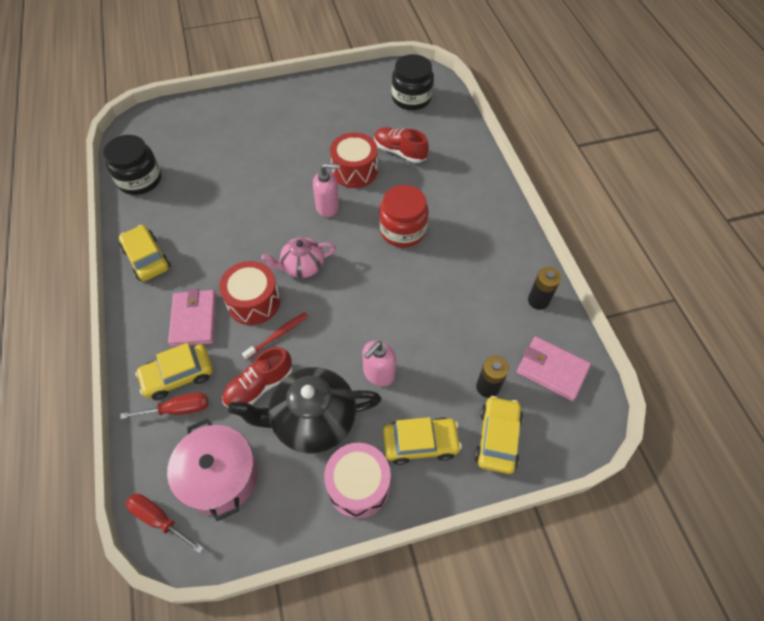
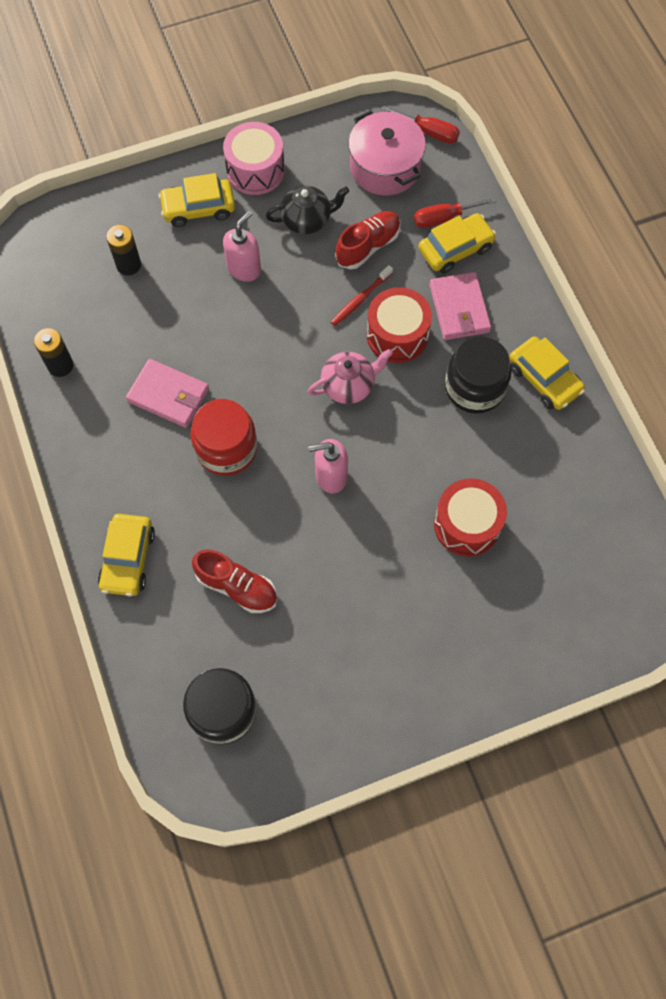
camera: 175 degrees right, 10 degrees up
(140, 180) = (604, 498): black jar -> black jar (474, 388)
(312, 420) = (307, 220): black teapot -> black teapot, size x0.60
(354, 171) = (301, 543): red drum -> red drum (467, 524)
(497, 438) = (123, 218): yellow car -> yellow car (128, 559)
(551, 370) = (58, 288): pink wallet -> pink wallet (168, 395)

